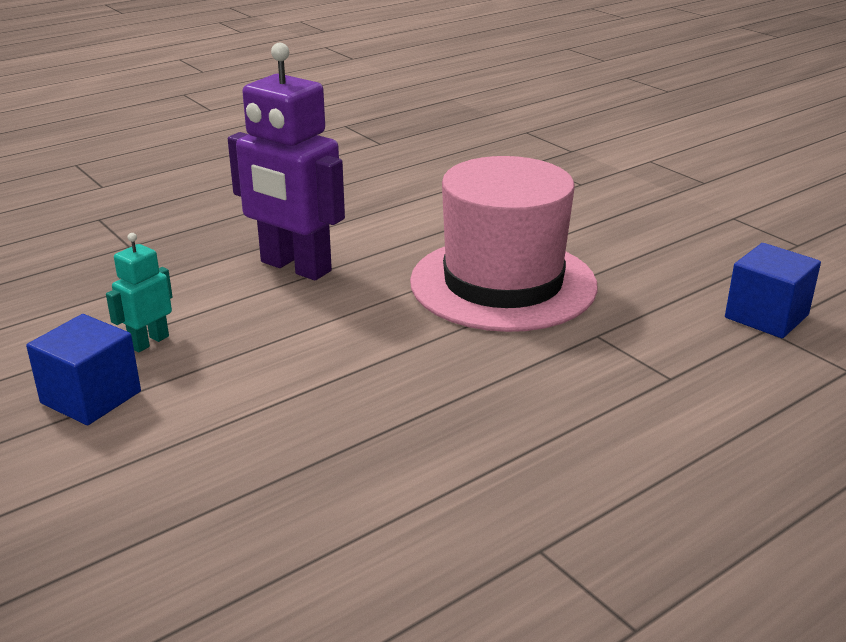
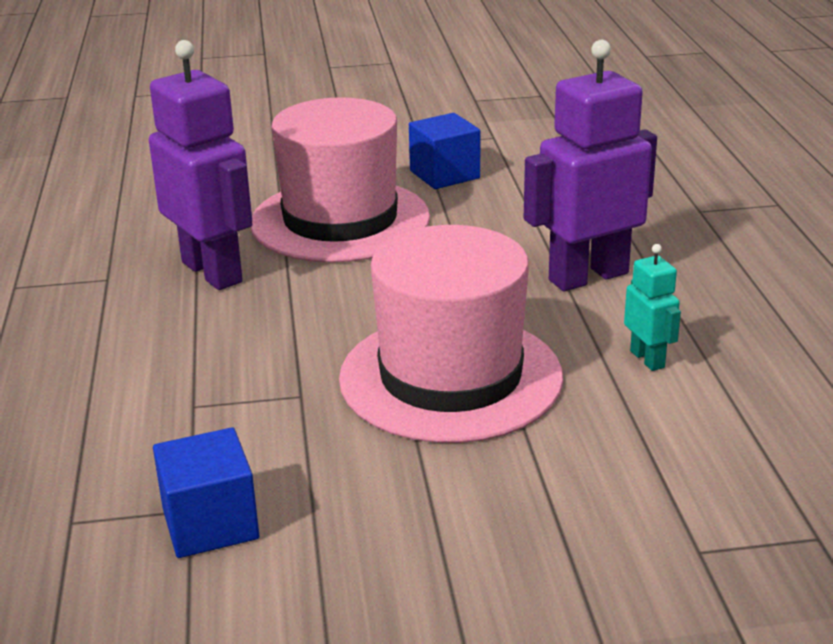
camera: 120 degrees right, 0 degrees up
(149, 342) = (503, 199): turquoise robot -> turquoise robot (647, 359)
(263, 429) = (340, 220): none -> pink hat
(453, 470) = (213, 272): none -> purple robot

